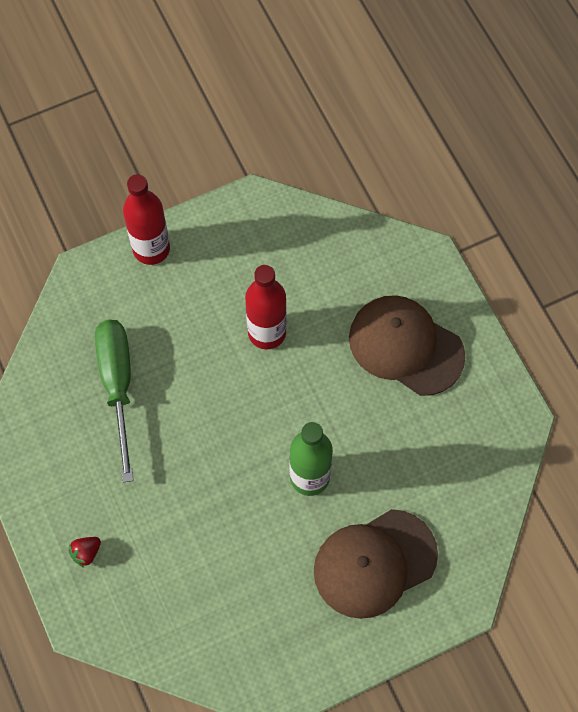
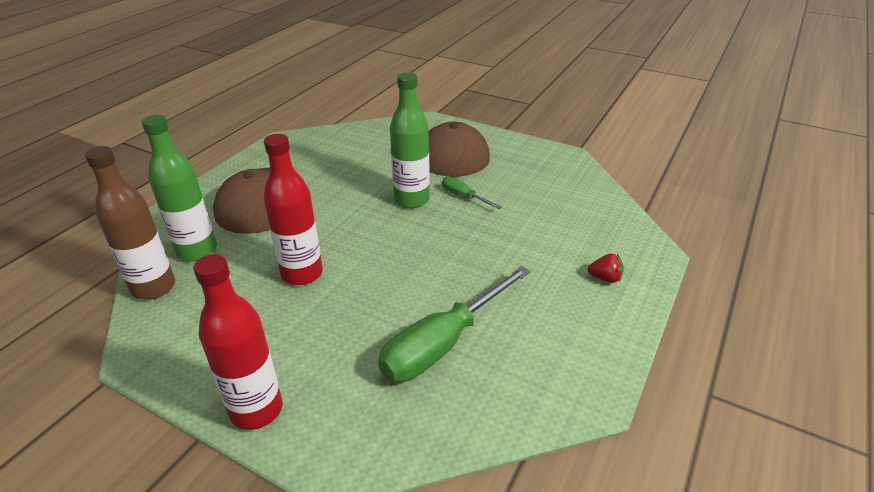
camera: 125 degrees left, 30 degrees down
(279, 527) = (464, 197): none -> green screwdriver
(327, 227) = (154, 287): none -> brown bottle
(357, 270) = (197, 251): none -> green bottle

